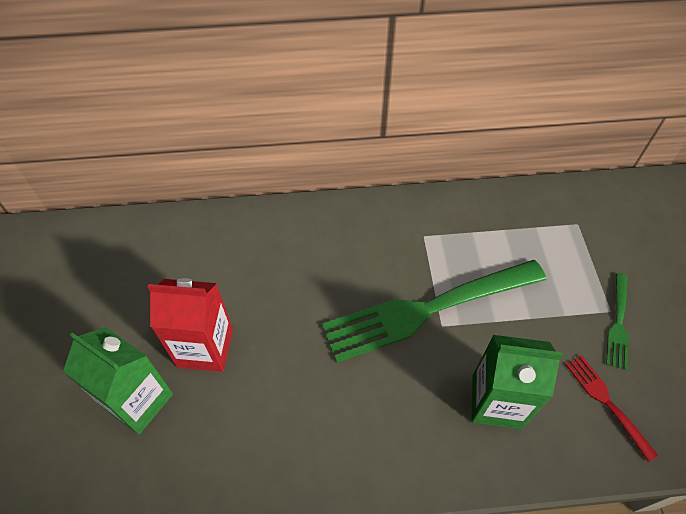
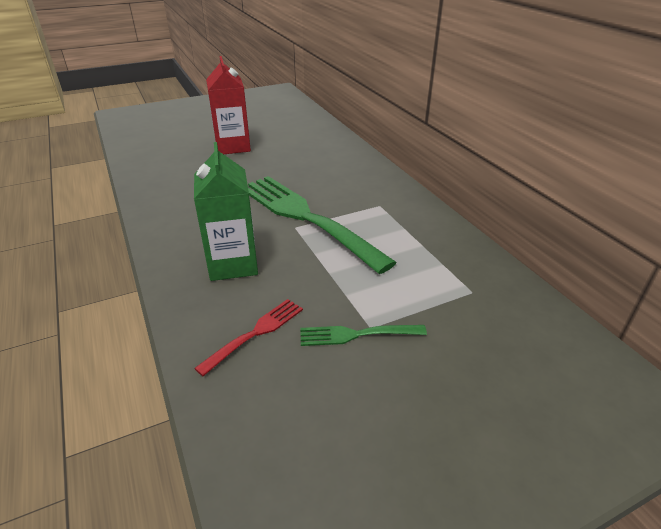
camera: 70 degrees right, 20 degrees down
(138, 400) = (191, 137): green carton -> none

